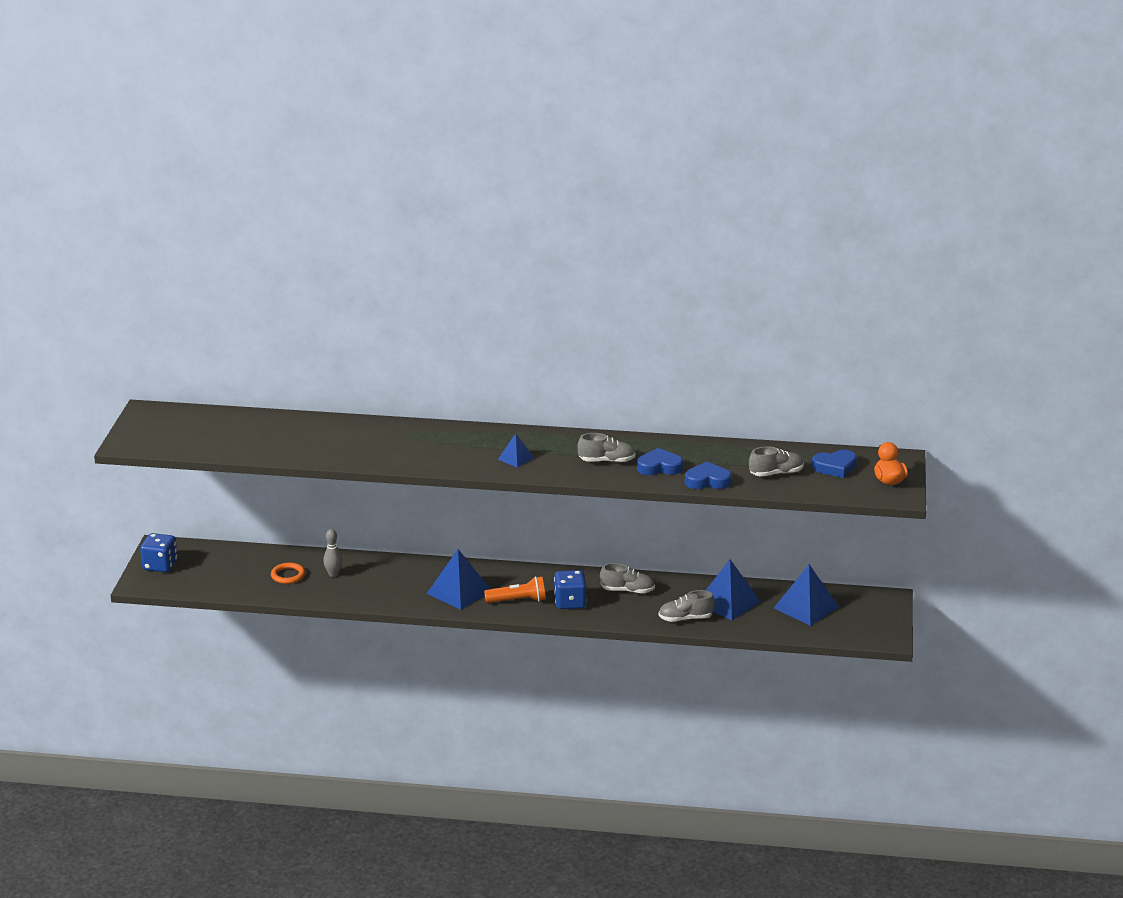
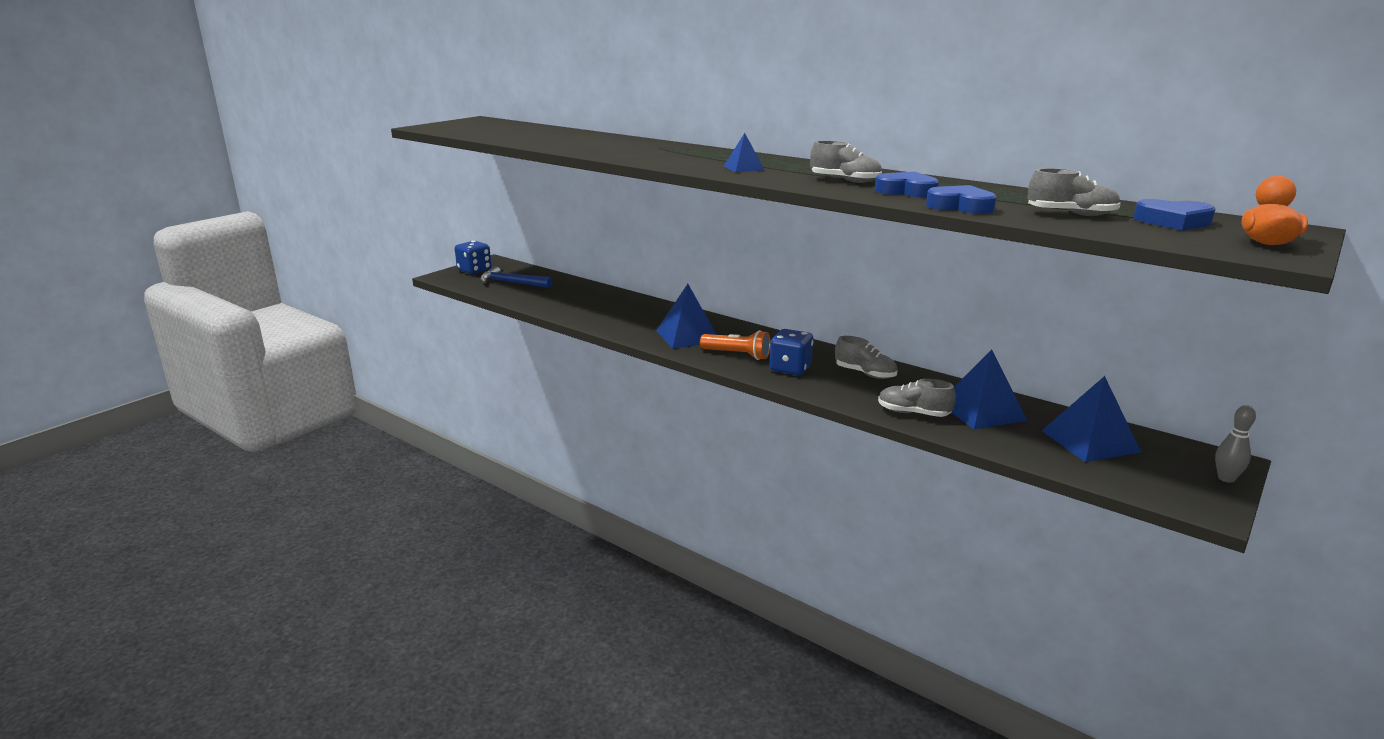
camera: 30 degrees right, 5 degrees down
(223, 572) = (512, 283): none -> blue hammer
(288, 575) = (557, 295): orange ring -> none
(333, 574) = (594, 301): grey bowling pin -> grey bowling pin (1226, 478)

